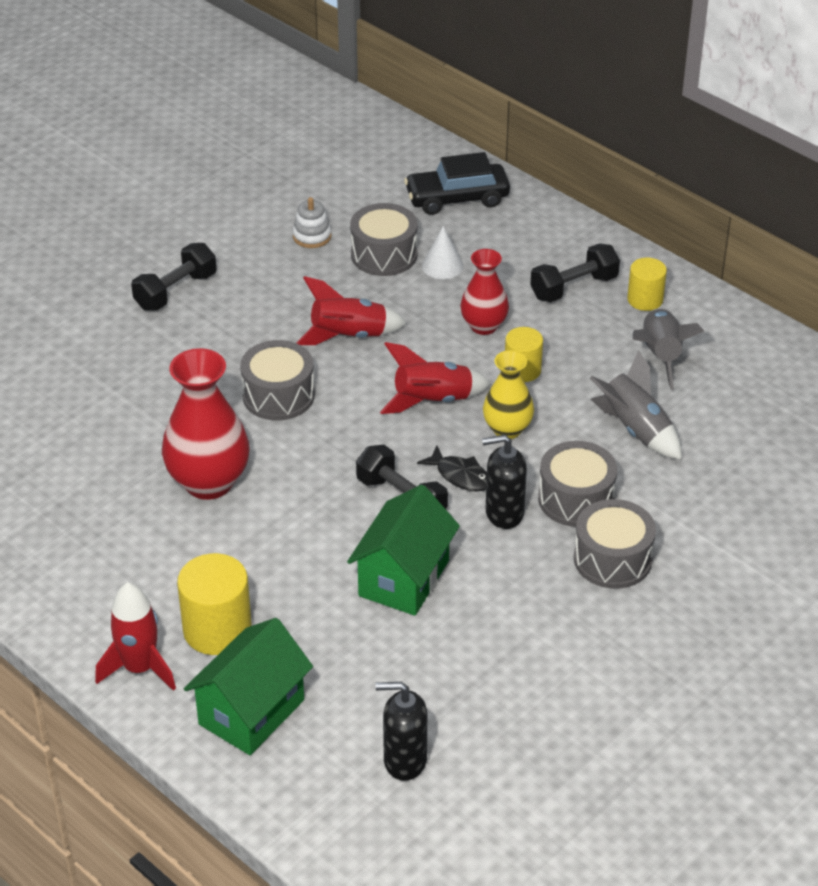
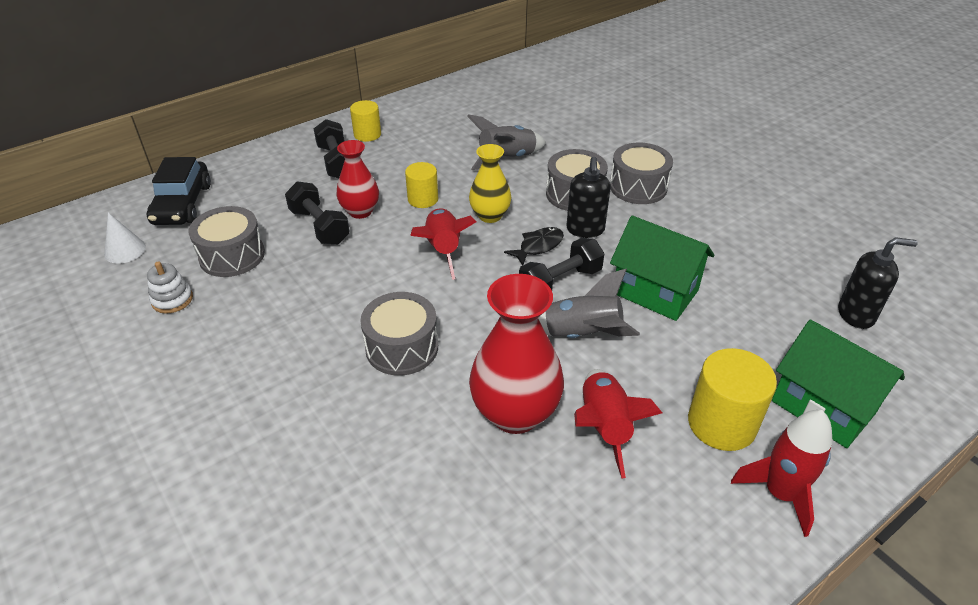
camera: 80 degrees left, 0 degrees up
(175, 291) = (194, 417): black dumbbell -> black dumbbell (319, 226)
(349, 336) = (336, 290): red rocket -> red rocket (604, 427)
(404, 760) = (856, 315): black soap dispenser -> black soap dispenser turned 105 degrees counterclockwise
(442, 266) = (269, 223): white cone -> white cone (125, 250)
(660, 356) = (432, 137): grey rocket -> grey rocket (581, 335)

